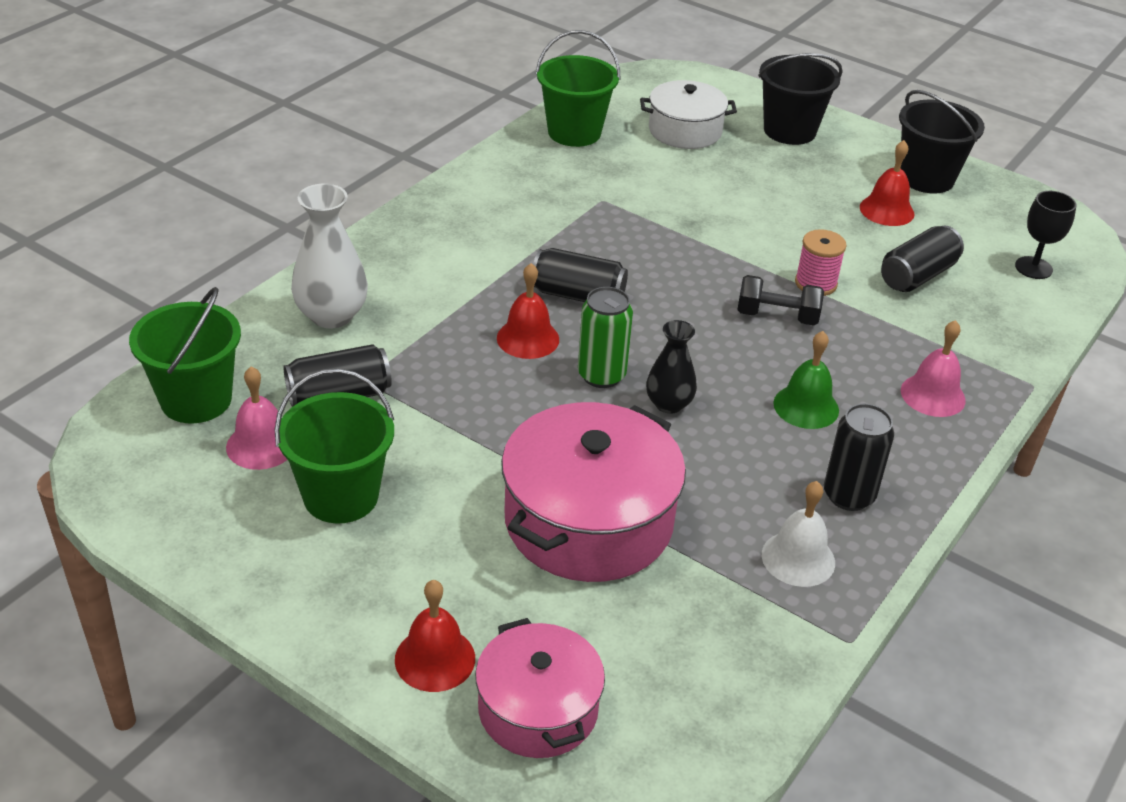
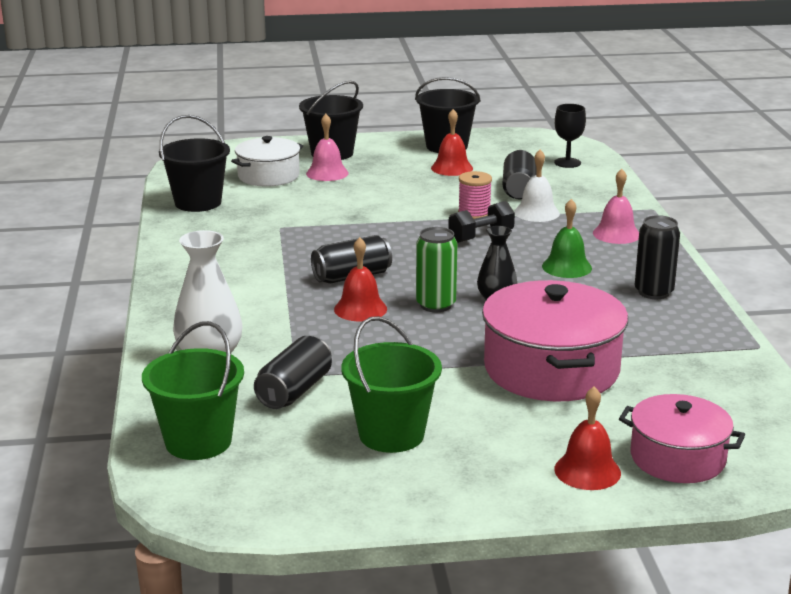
camera: 40 degrees left, 15 degrees down
(261, 445) = (290, 439): pink bell -> pink bell (327, 173)
(574, 132) = (198, 203): green bucket -> black bucket
(798, 558) = (678, 328): white bell -> white bell (536, 212)

